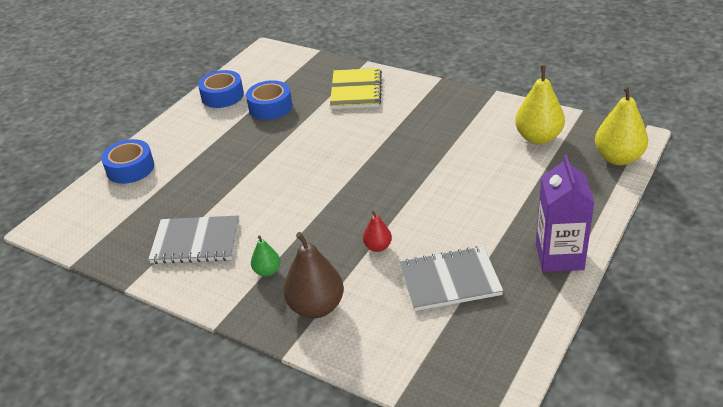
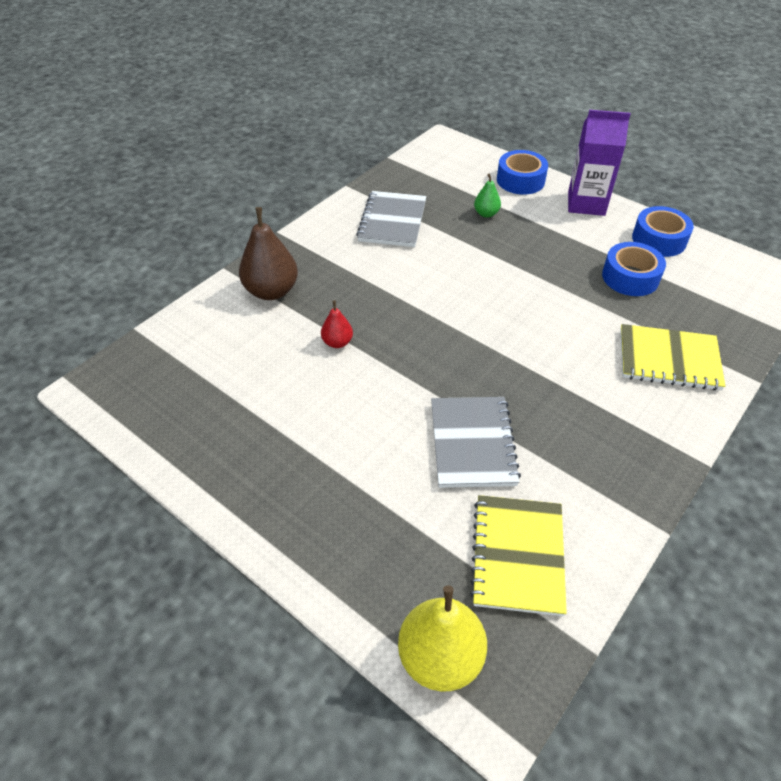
camera: 95 degrees right, 10 degrees up
(267, 271) = (333, 263): green pear -> green pear (486, 214)
(450, 280) = (262, 392): grey notebook -> grey notebook (472, 443)
(538, 138) = (517, 555): yellow pear -> yellow notebook
(559, 256) = (255, 504): purple carton -> purple carton (586, 203)

